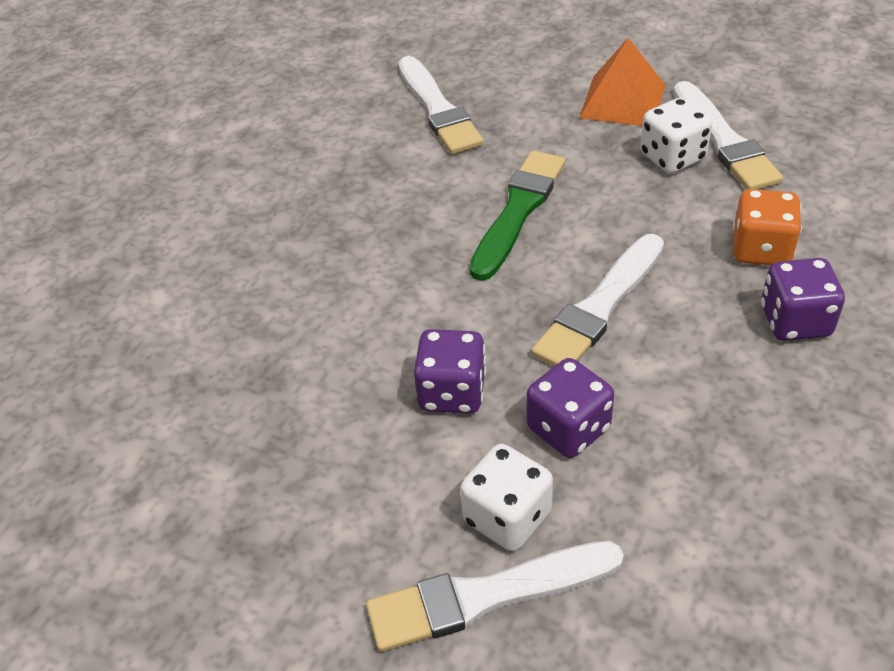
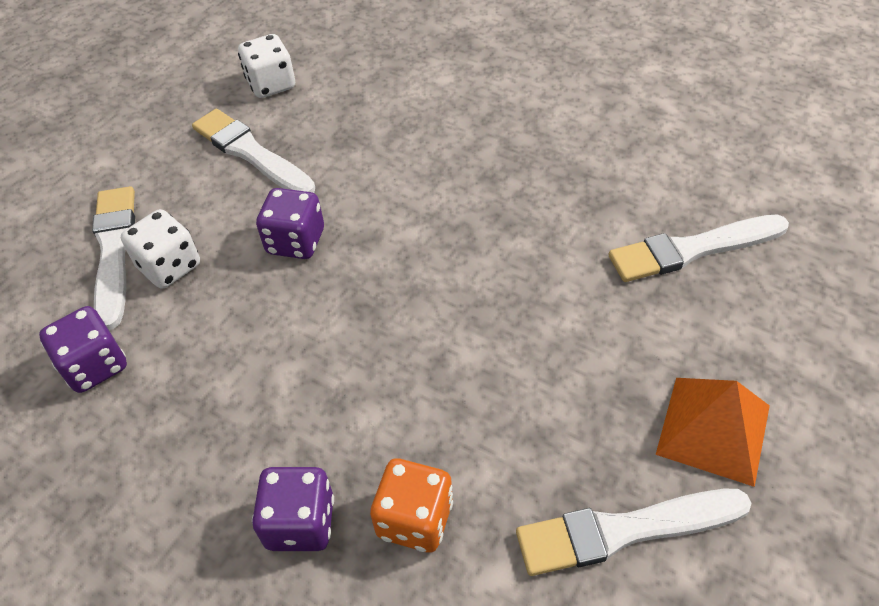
camera: 95 degrees right, 5 degrees up
(518, 211) = (513, 304): green brush -> none
(568, 428) = (234, 312): purple dice -> purple dice (95, 366)
(600, 306) = (364, 353): white brush -> white brush (251, 153)
(672, 157) = (592, 463): white dice -> white dice (271, 84)

